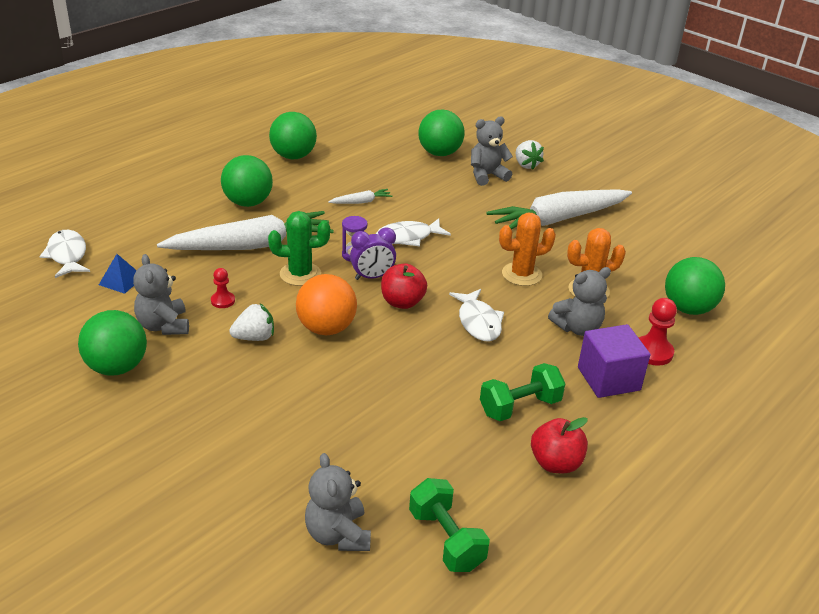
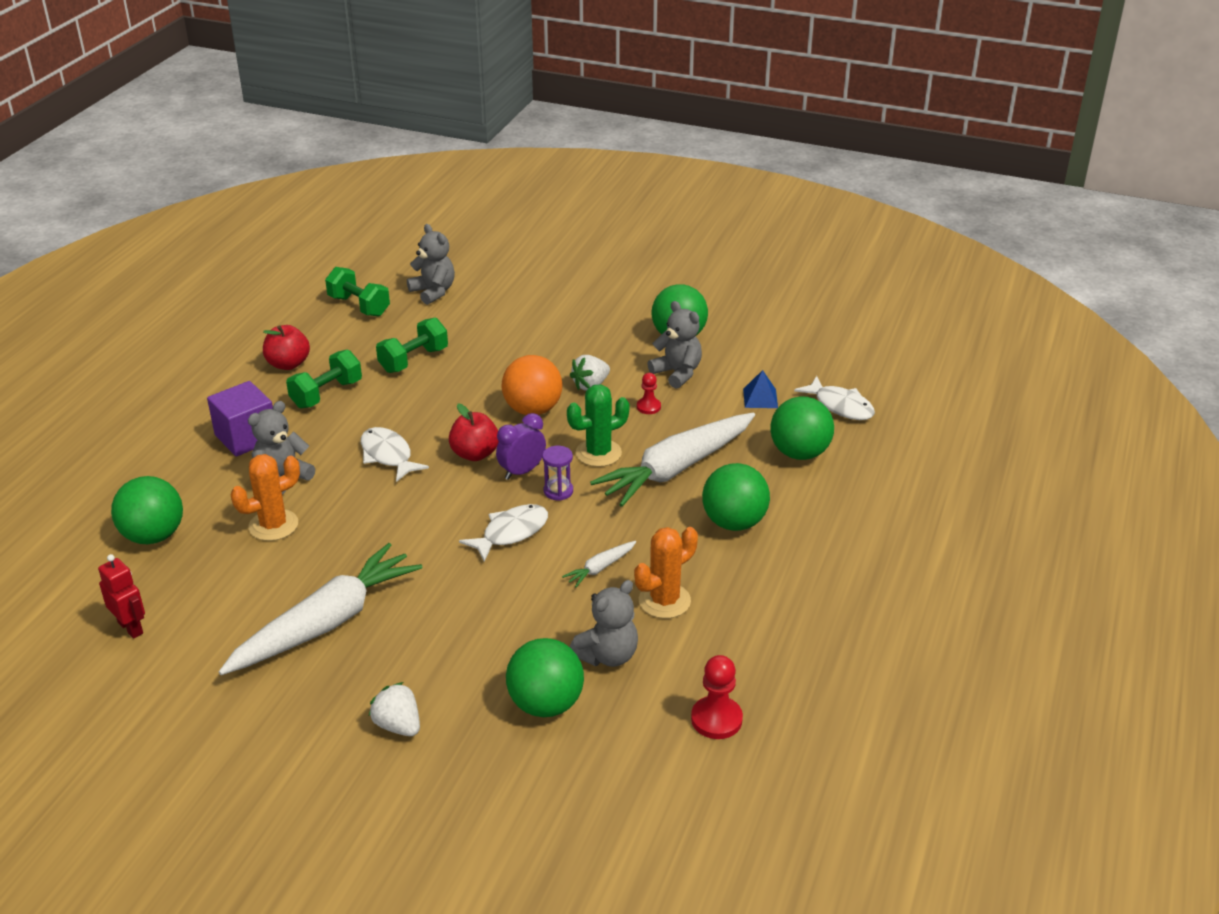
camera: 160 degrees right, 0 degrees up
(293, 156) = (750, 620): green ball -> green ball (799, 453)
(412, 424) = (414, 360): none -> green dumbbell
(487, 175) = (452, 677): grey teddy bear -> grey teddy bear (607, 655)
(521, 274) = (356, 523): orange cactus -> orange cactus (664, 601)
(652, 352) = (200, 474): red pawn -> red pawn (716, 719)
(694, 250) = (131, 628): none -> red robot

